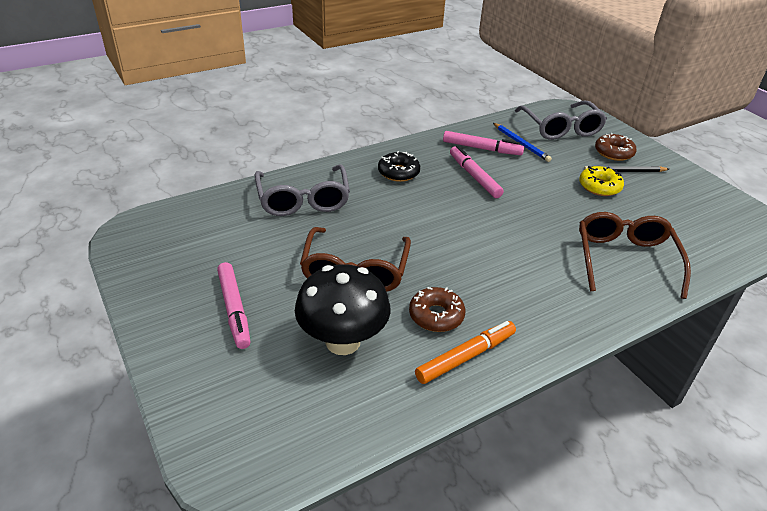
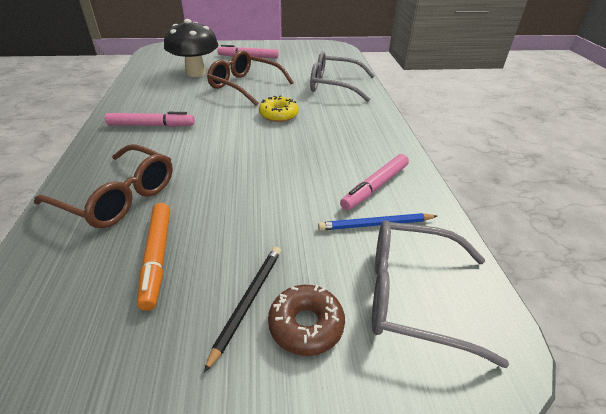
camera: 115 degrees right, 0 degrees up
(398, 172) = (350, 126): black donut -> none
(436, 315) = (179, 97): brown donut -> none
(466, 357) = (140, 97): orange marker -> orange marker (157, 257)
(474, 176) = (320, 162): pink marker -> pink marker (151, 125)
(599, 187) = (235, 248): yellow donut -> yellow donut (278, 115)

